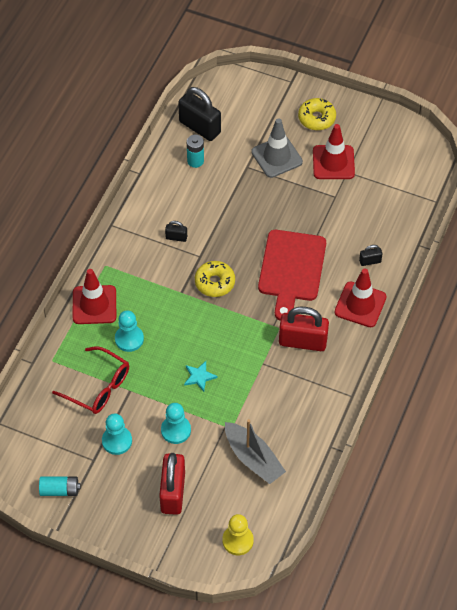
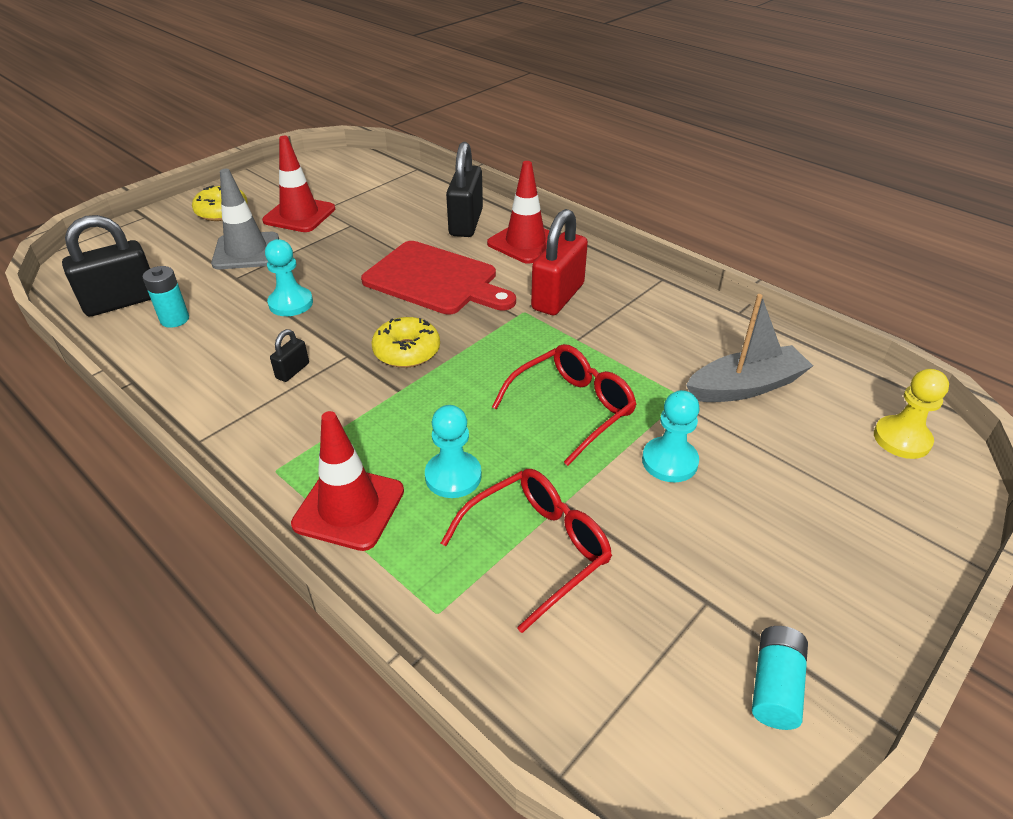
camera: 70 degrees left, 15 degrees down
(117, 441) = (671, 550): turquoise pawn -> turquoise pawn (291, 303)
(173, 492) = (800, 496): red padlock -> none
(199, 377) = (572, 408): turquoise star -> red glasses
(370, 261) = (466, 223): black padlock -> black padlock, size x2.14

